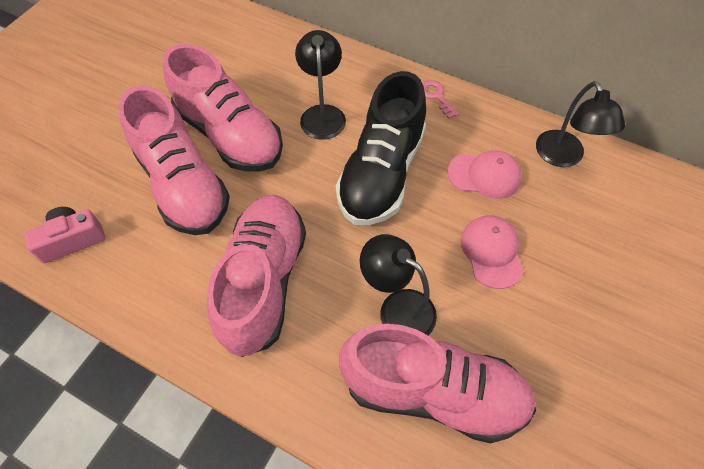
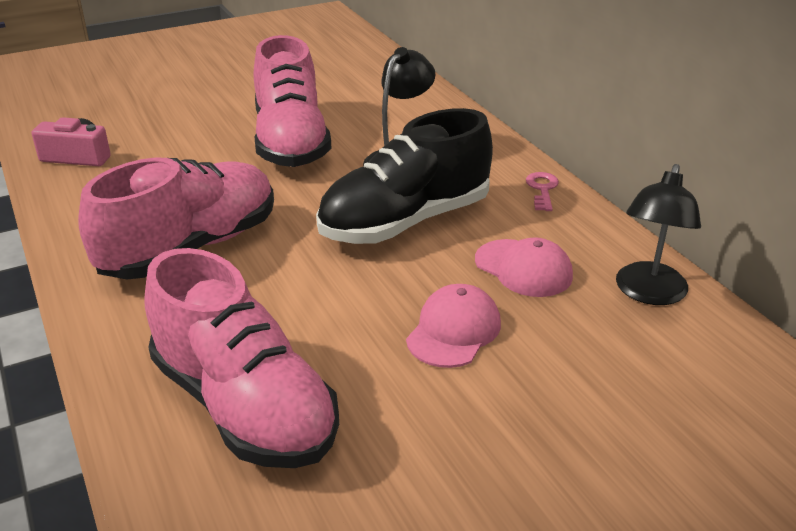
camera: 35 degrees right, 25 degrees down
(183, 185) = (208, 158): pink shoe -> none
(397, 308) = (292, 324): black lamp -> none

